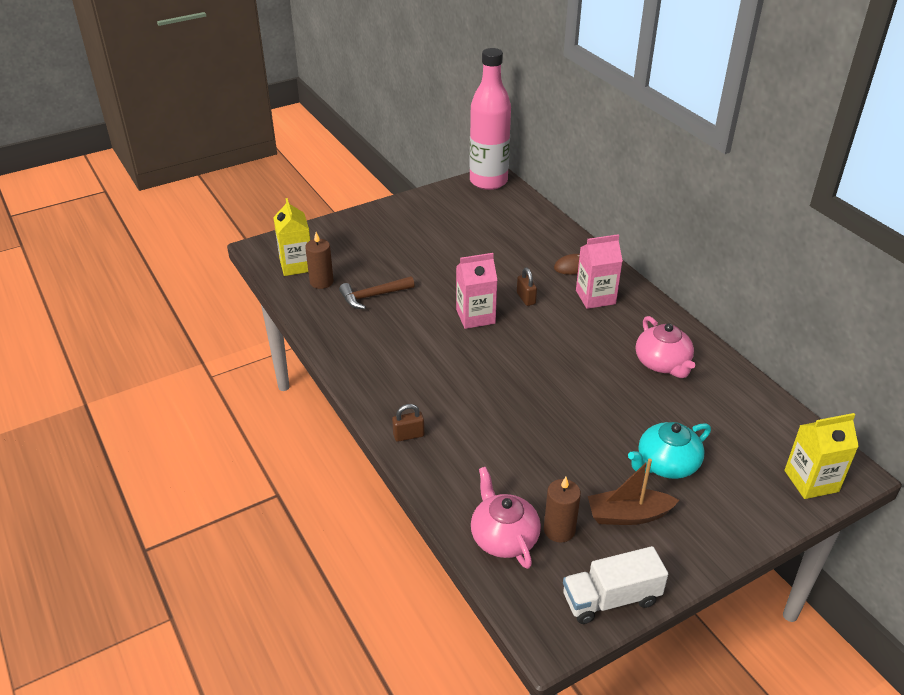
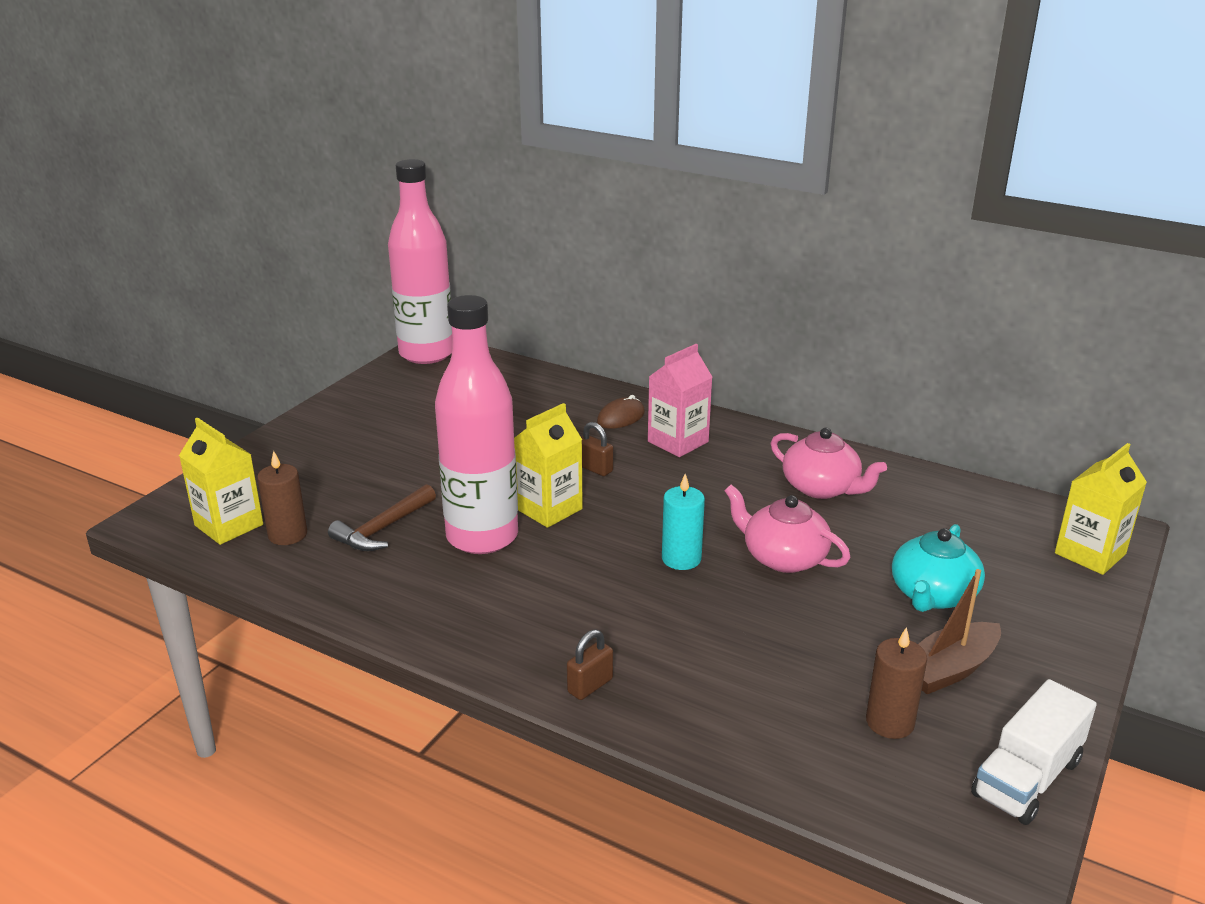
camera: 30 degrees left, 10 degrees down
(423, 321) = (482, 537): none -> pink bottle
(475, 316) = (549, 509): pink carton -> yellow carton
(503, 537) = (833, 762): pink teapot -> pink teapot (783, 557)
(526, 378) = (681, 559): none -> turquoise candle

